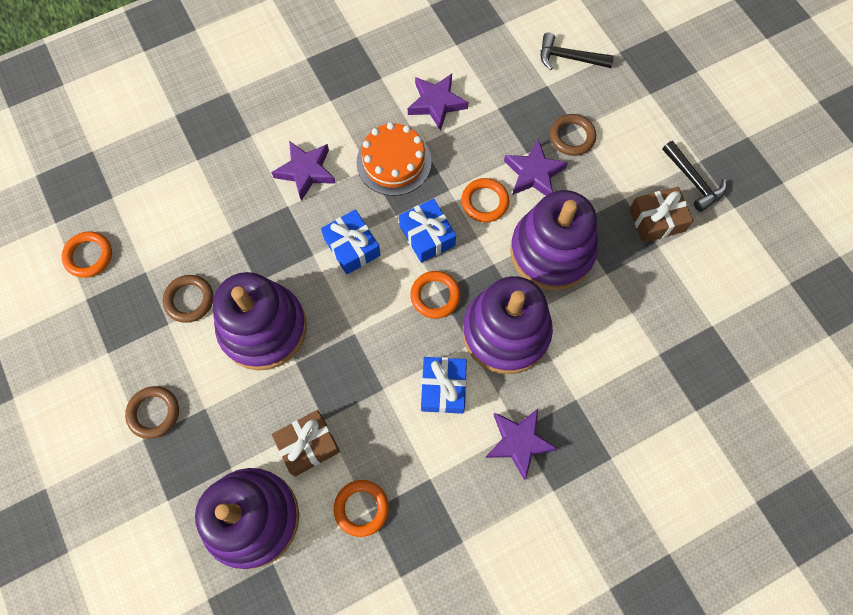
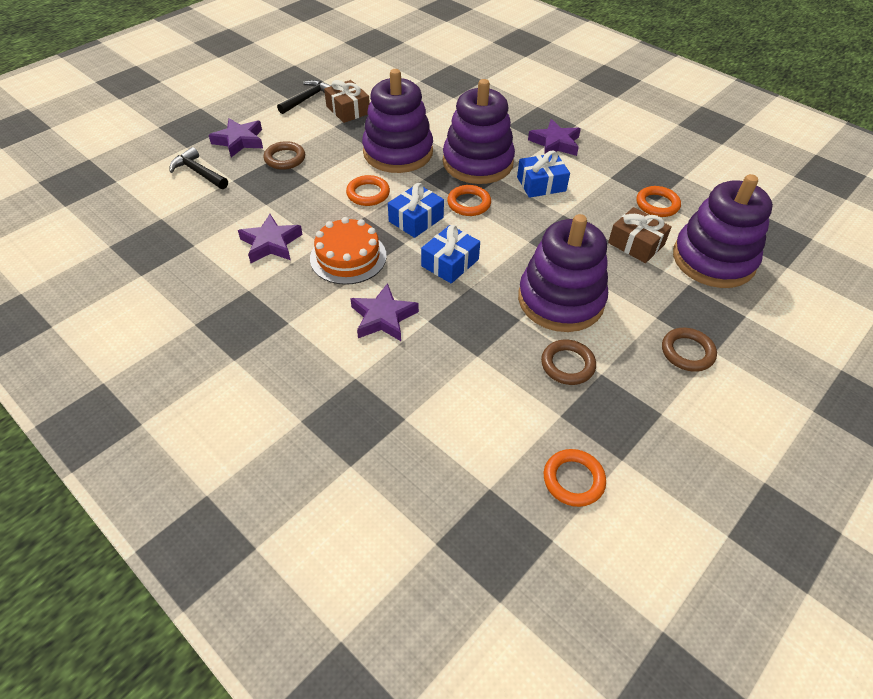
camera: 110 degrees left, 20 degrees down
(534, 173) = (329, 172): purple star -> purple star (239, 141)
(569, 58) = (198, 172): black hammer -> black hammer turned 135 degrees clockwise

